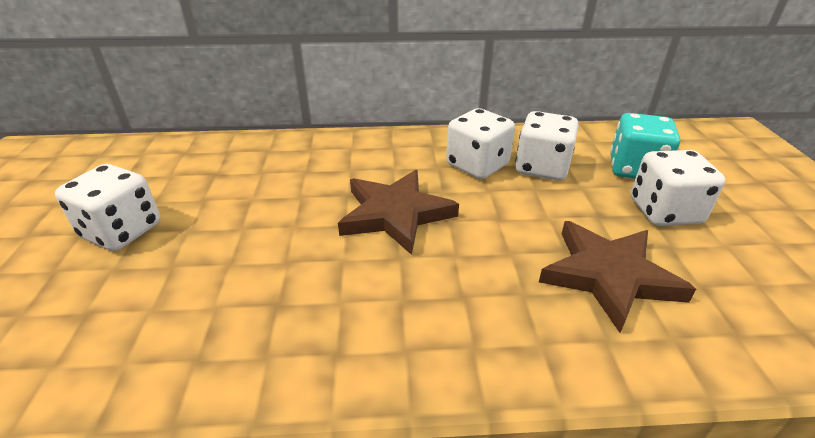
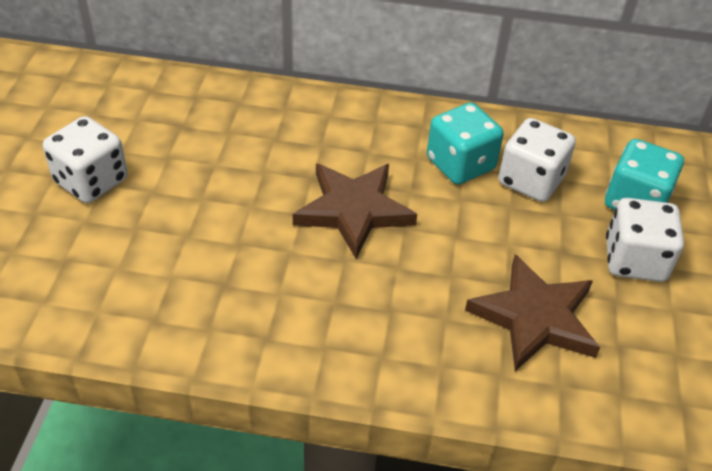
camera: 10 degrees right, 10 degrees up
(477, 165) = (460, 164): white dice -> turquoise dice

